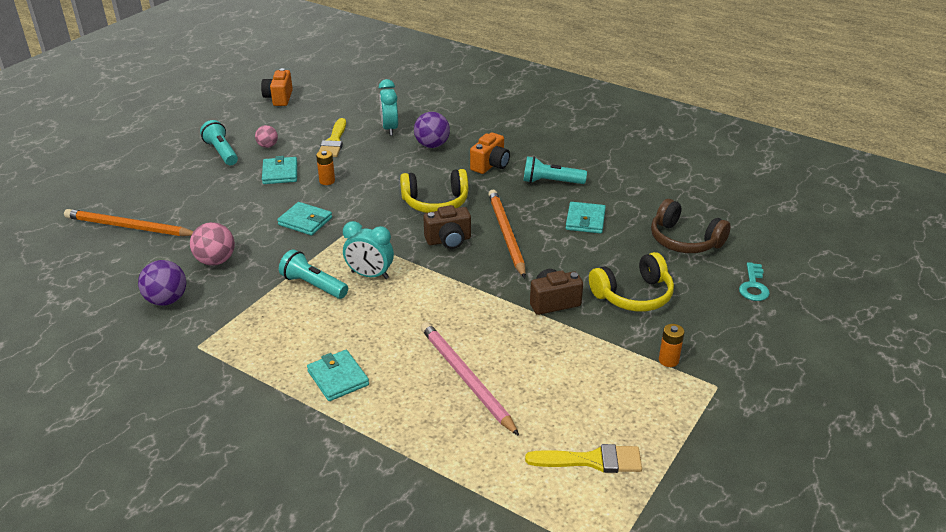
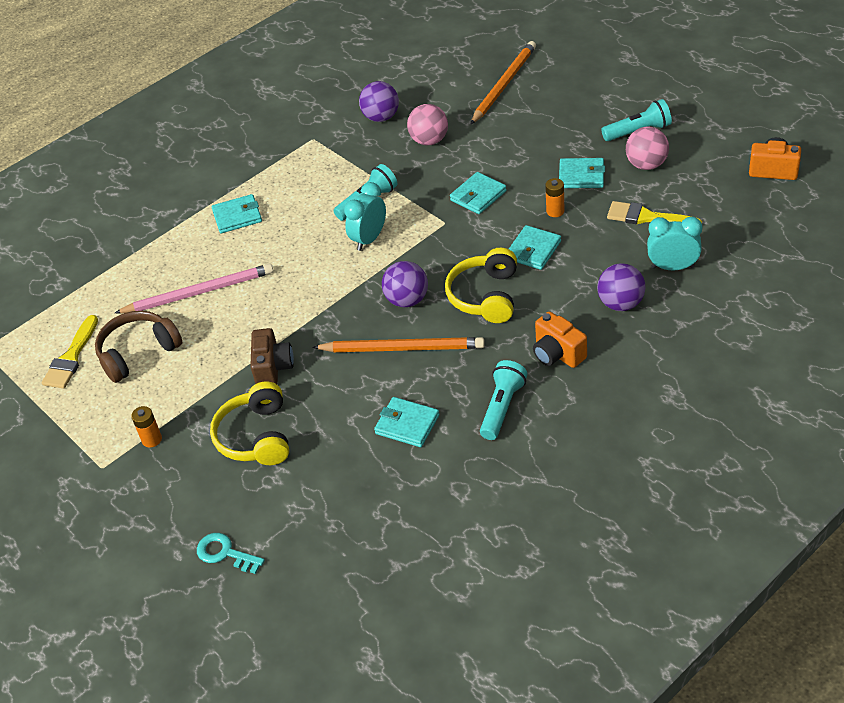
camera: 110 degrees right, 10 degrees up
(267, 146) = (646, 165): pink ball -> pink ball, size x1.61
(377, 186) = (533, 250): none -> turquoise wallet
(448, 240) = (407, 300): brown camera -> purple ball
(684, 240) = (334, 512): brown headphones -> brown headphones (138, 353)

